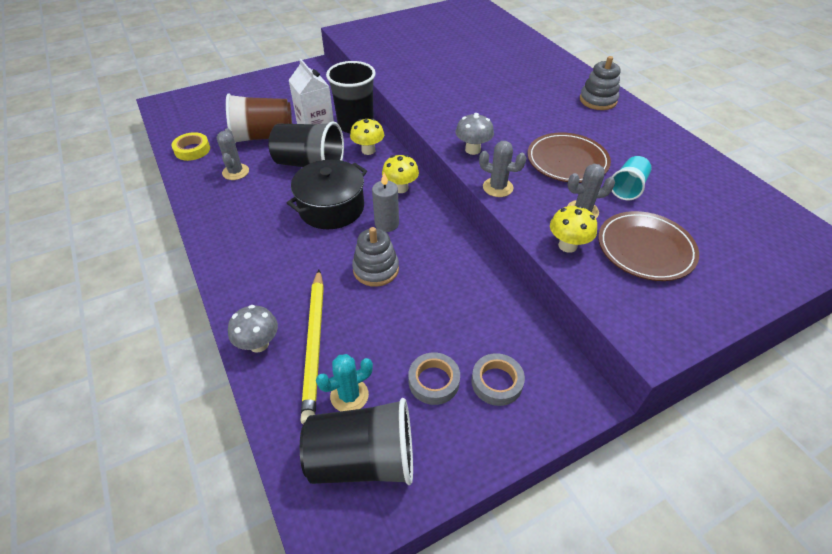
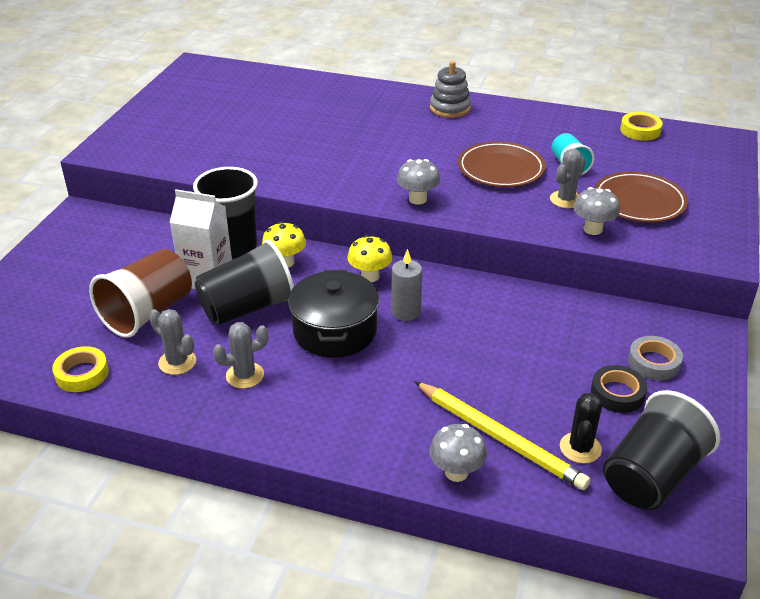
camera: 45 degrees left, 10 degrees down
(349, 395) = (580, 448): turquoise cactus -> black cactus
(376, 269) = (455, 351): grey stacking toy -> none
(434, 381) = (617, 393): grey tape -> black tape
(497, 187) = (484, 217): grey cactus -> grey cactus (245, 375)
(567, 245) = (593, 229): yellow mushroom -> grey mushroom
(743, 194) = (640, 130): none -> yellow tape

